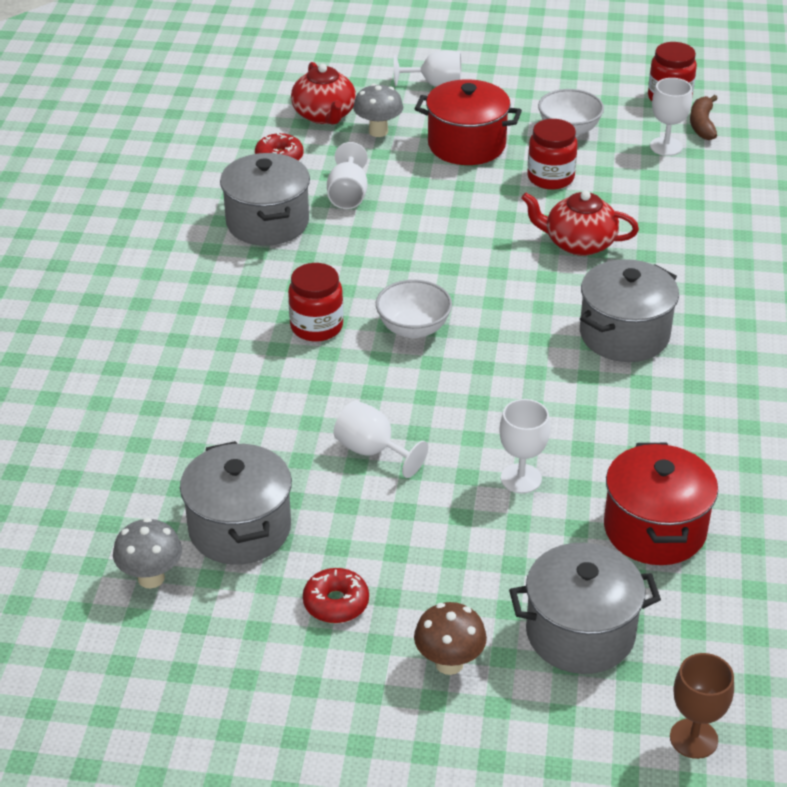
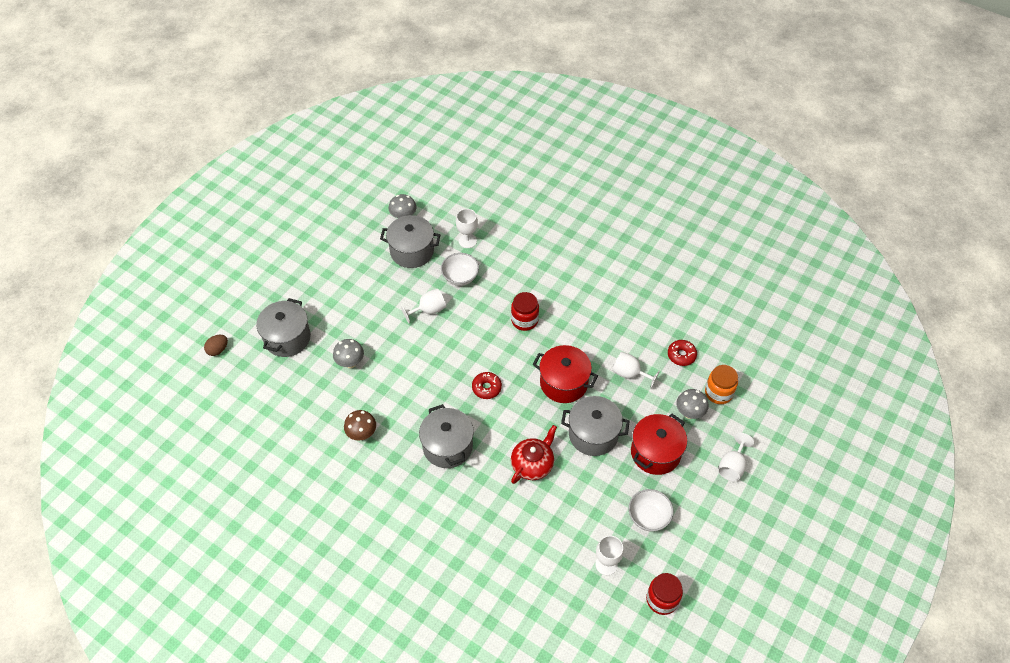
camera: 115 degrees right, 15 degrees up
(267, 222) = (621, 329): grey pot -> grey pot (593, 434)
(324, 115) = (718, 393): red teapot -> orange jar
(336, 603) = (354, 268): red donut -> red donut (486, 388)
(413, 328) = (502, 358): white bowl -> white bowl (460, 277)
(449, 663) = (303, 291): brown mushroom -> brown mushroom (362, 434)
(521, 478) = (379, 356): white goblet -> white goblet (467, 241)
(550, 178) = (601, 481): red jar -> none
(564, 512) = (350, 363): none -> grey mushroom
(654, 529) = (319, 391): red pot -> red pot (563, 383)
(693, 738) = (218, 350): brown goblet -> brown egg
(702, 124) = (622, 602): brown banana -> none

